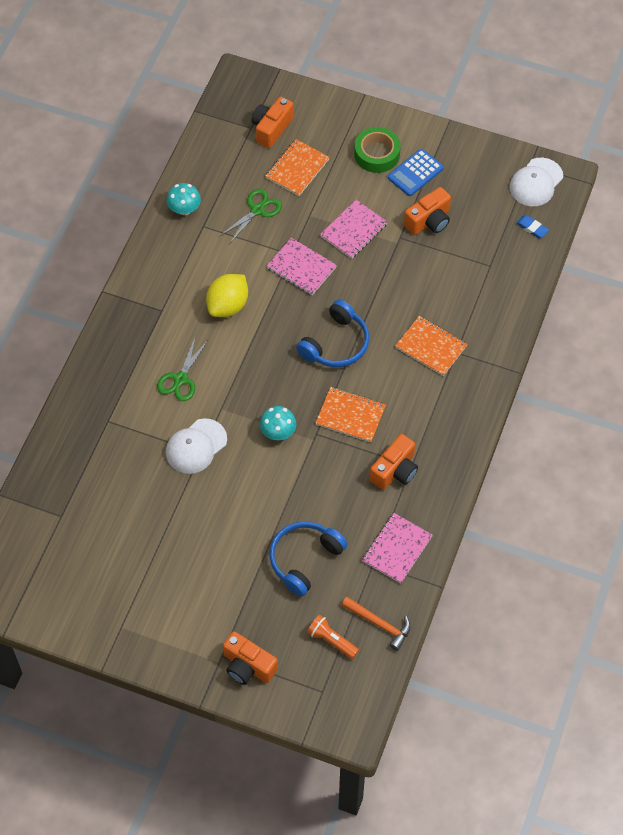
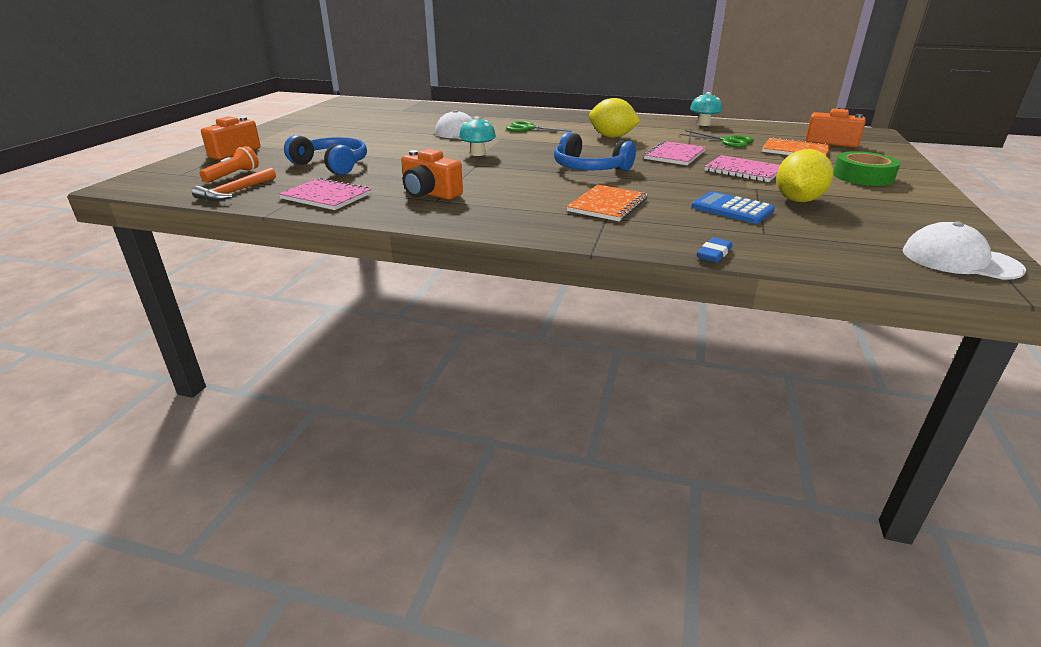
camera: 85 degrees right, 30 degrees down
(350, 415) = (501, 175): orange notebook -> none
(415, 173) = (862, 193): blue calculator -> blue calculator (732, 209)
(429, 221) = (798, 200): orange camera -> yellow lemon
(532, 228) = (866, 258): blue eraser -> blue eraser (714, 254)

